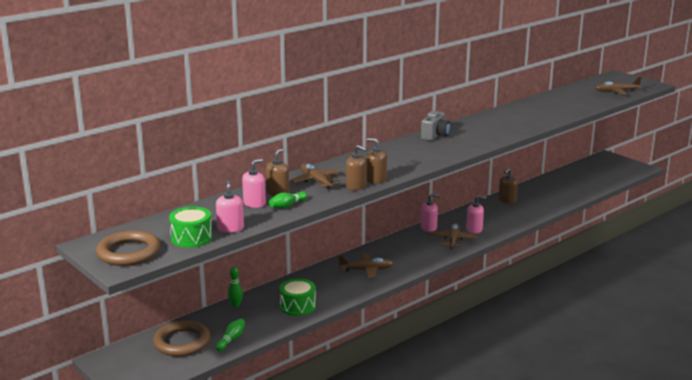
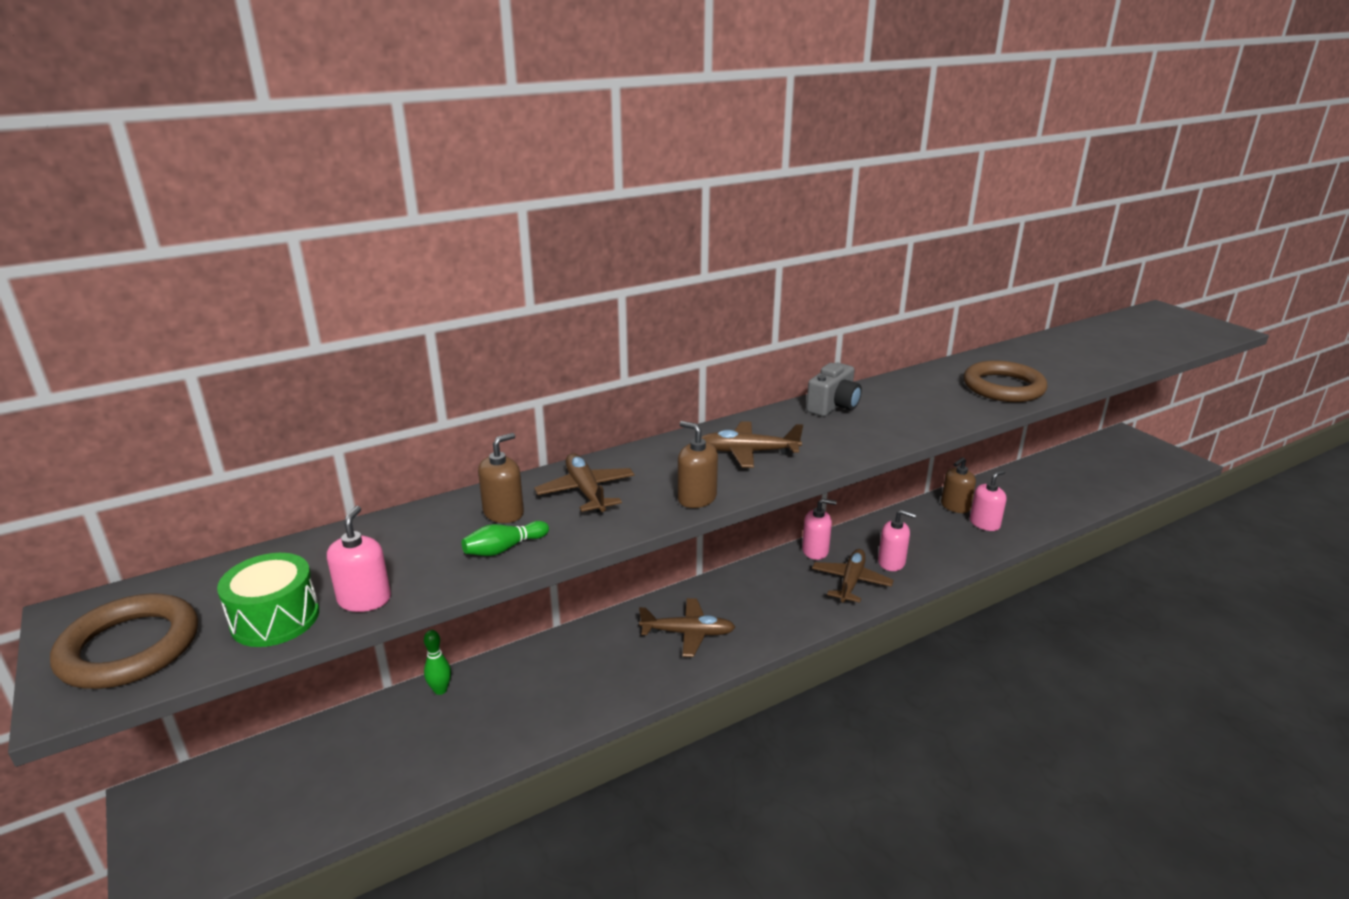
camera: 10 degrees right, 5 degrees up
(182, 342) = (308, 772): brown ring -> brown ring (1003, 387)
(231, 339) = (396, 778): green bowling pin -> none
(254, 203) = (447, 536): pink soap dispenser -> pink soap dispenser (984, 523)
(298, 306) = (543, 707): green drum -> none
(356, 186) = (653, 511): brown soap dispenser -> none
(616, 91) = (1164, 340): brown plane -> brown plane (748, 452)

